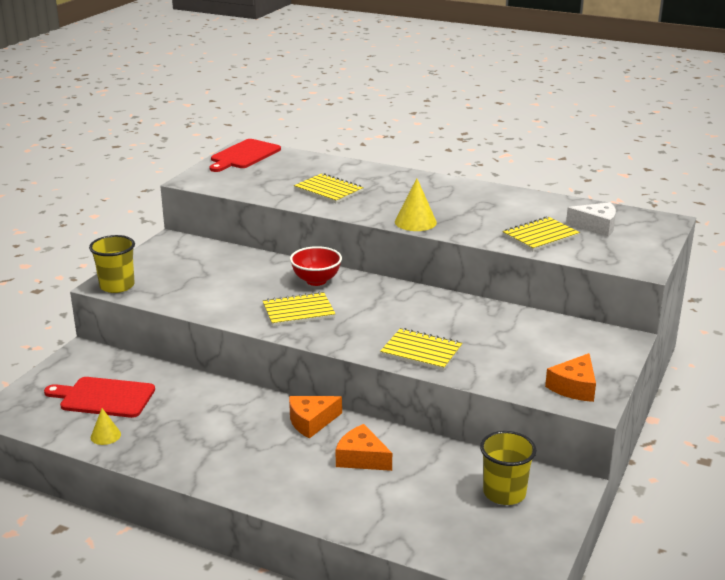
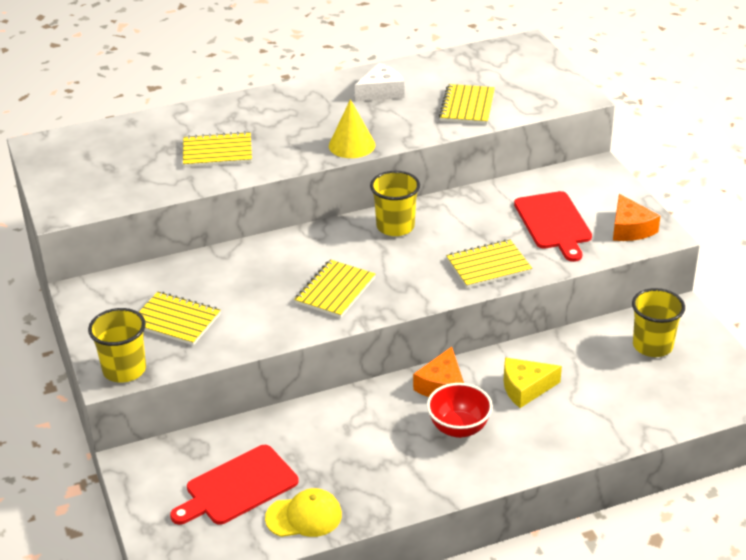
camera: 45 degrees left, 10 degrees up
(105, 435) = (304, 516): yellow cone -> yellow cap
(186, 278) = (175, 320): none -> yellow notebook
(244, 155) = (57, 155): red cutting board -> red cutting board (554, 223)
(316, 281) = (296, 253): red bowl -> red bowl (459, 428)
(361, 458) = (525, 388): orange cheese -> yellow cheese
(404, 298) = (395, 226): none -> yellow cup
(596, 226) = (489, 75): white cheese -> white cheese (381, 92)

